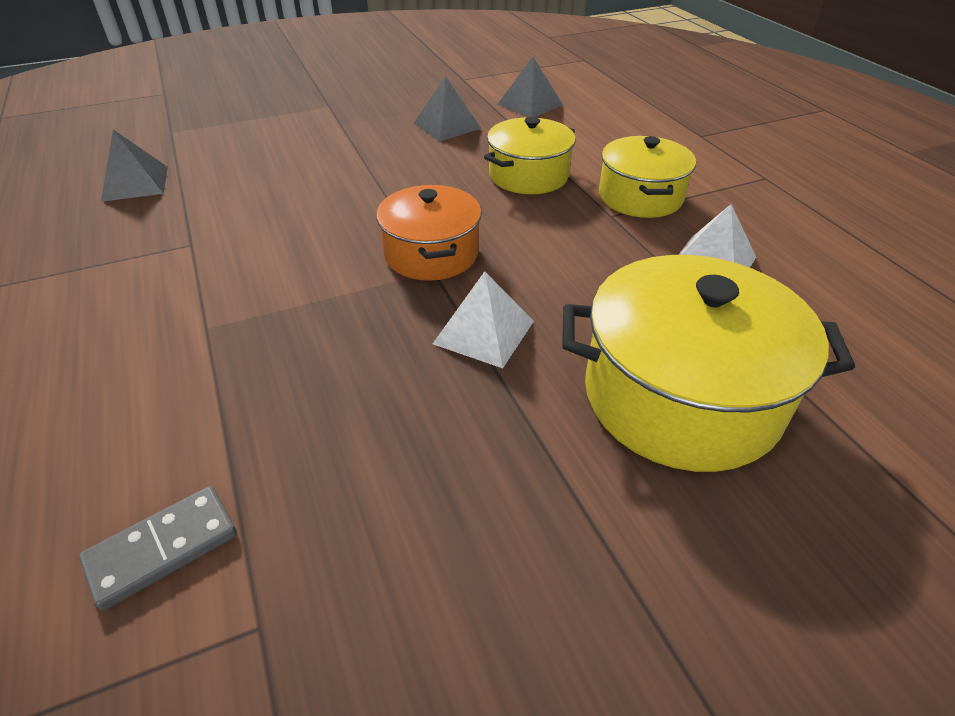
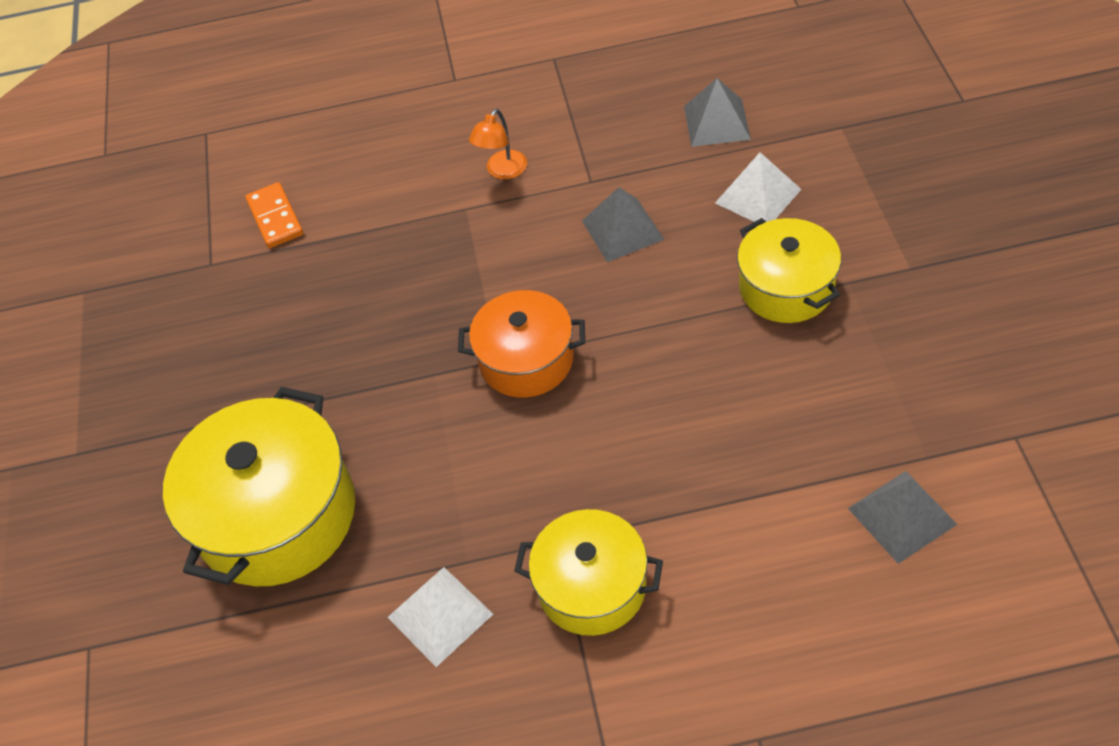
camera: 110 degrees right, 10 degrees up
(149, 307) = (502, 171): none -> orange lamp
(163, 548) = (275, 218): grey domino -> orange domino
(447, 125) = (831, 399): grey pyramid -> grey pyramid (622, 230)
(483, 332) = (399, 389): white pyramid -> white pyramid (758, 196)
(528, 175) = (670, 472): yellow pot -> yellow pot (786, 287)

